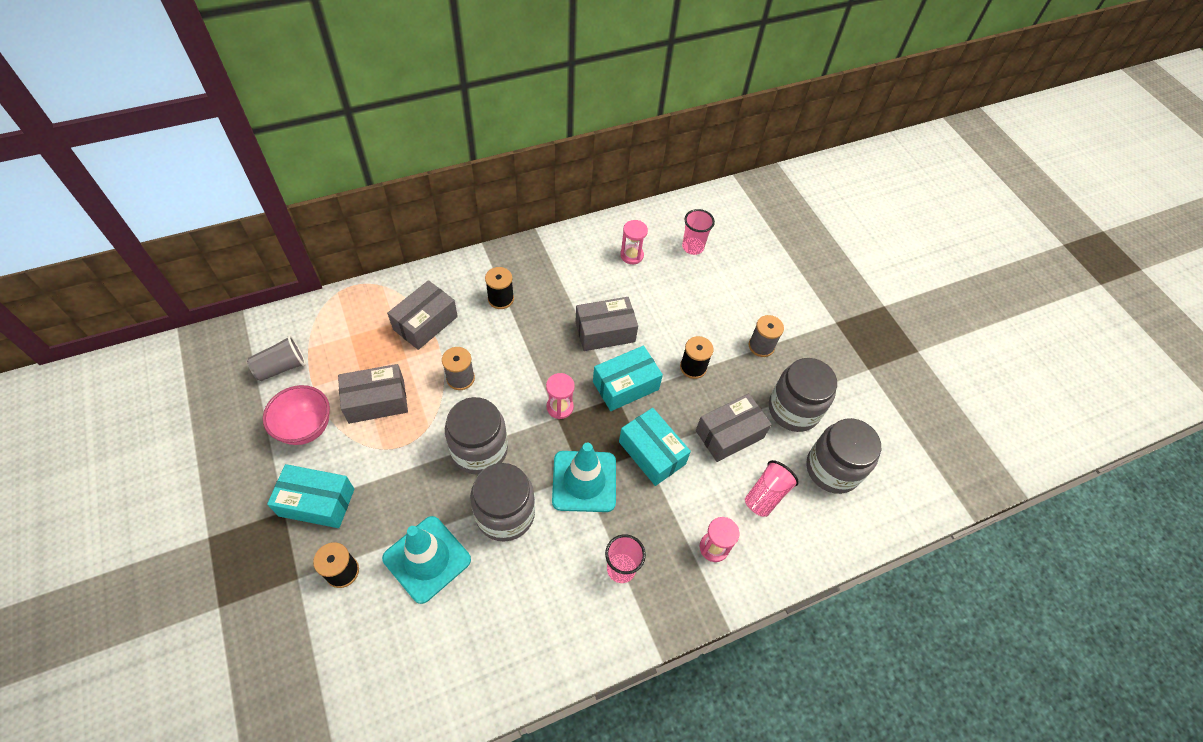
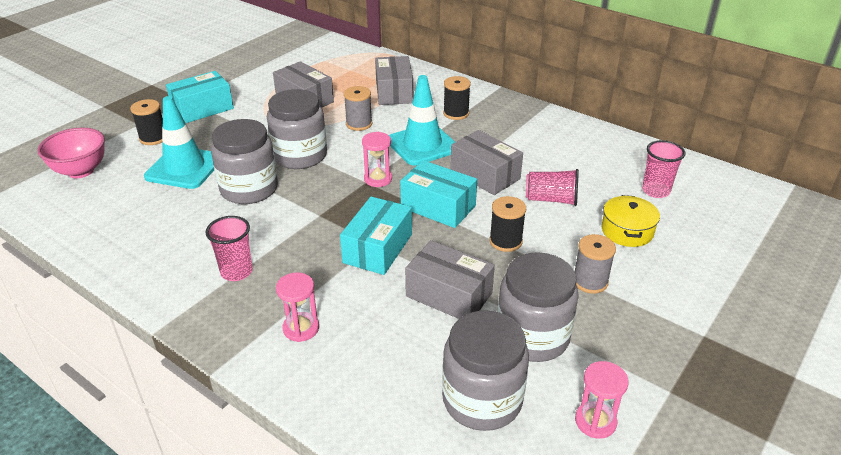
camera: 65 degrees right, 20 degrees down
(281, 367) = (299, 58): grey cup -> none
(306, 428) = (259, 83): pink bowl -> pink bowl (81, 171)
(317, 502) = (202, 109): turquoise box -> turquoise box turned 75 degrees clockwise
(425, 323) = (394, 92): grey box -> grey box turned 75 degrees clockwise
(584, 481) = (313, 218): turquoise traffic cone -> turquoise traffic cone (422, 145)
(631, 255) = (592, 159): pink hourglass -> pink hourglass (595, 421)
(724, 292) = (627, 231): none -> yellow pot
(766, 495) = (396, 349): pink cup -> pink cup (551, 199)

